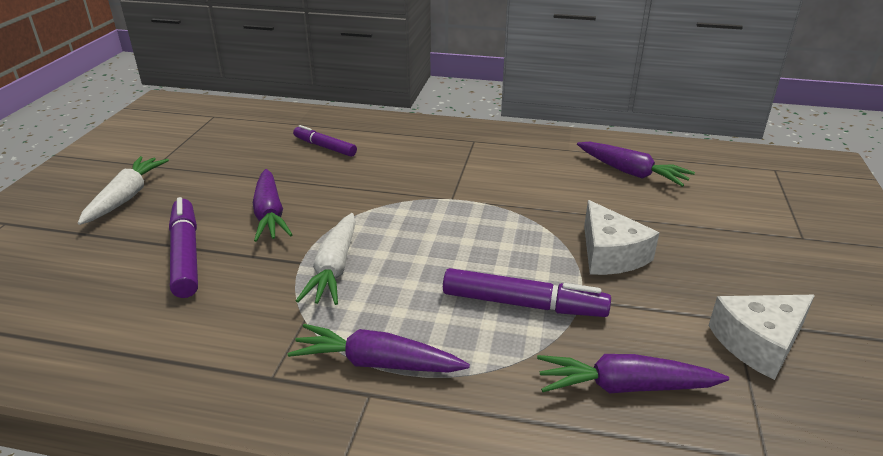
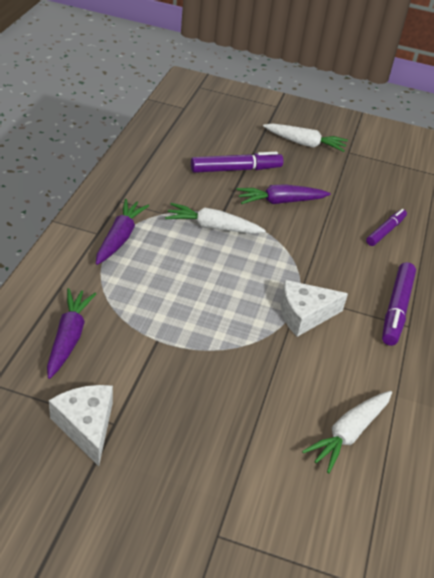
camera: 90 degrees right, 10 degrees up
(523, 304) = (157, 308): purple marker -> purple marker (396, 309)
(610, 254) = (209, 373): white cheese -> white cheese (304, 315)
(631, 172) = (348, 434): purple carrot -> white carrot

